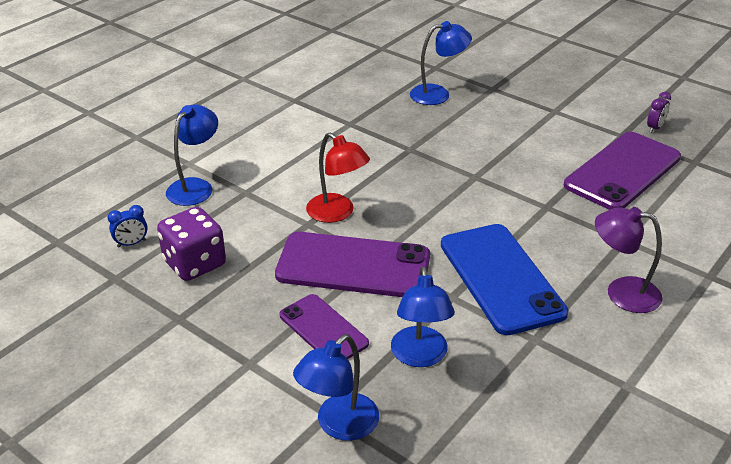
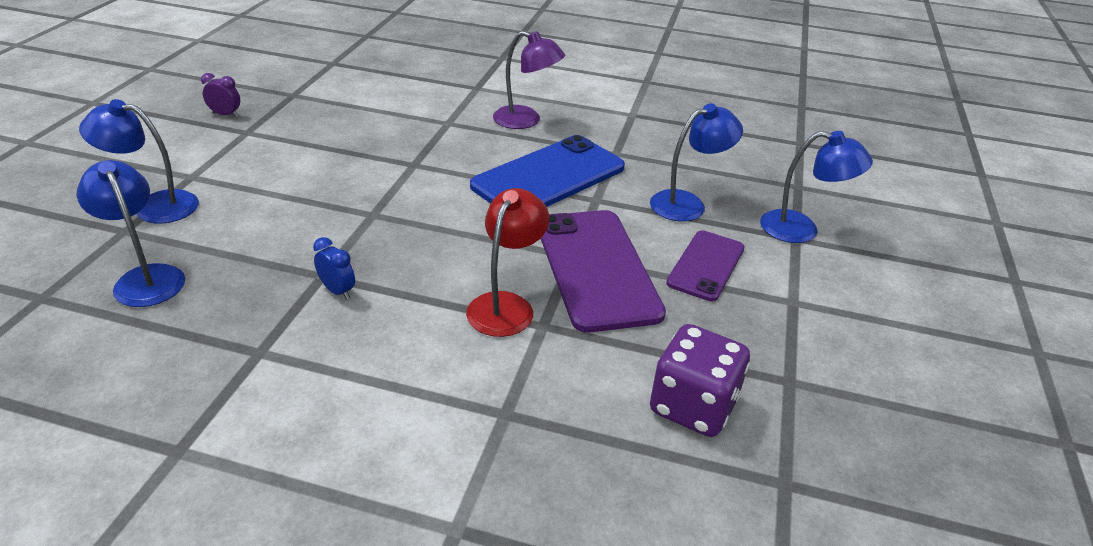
camera: 115 degrees left, 0 degrees up
(131, 243) = (707, 502): blue clock -> blue clock (337, 291)
(195, 187) = (522, 485): blue lamp -> blue lamp (154, 206)
(621, 293) = (526, 120): purple lamp -> purple lamp turned 60 degrees counterclockwise
(622, 171) = (326, 128): purple phone -> none

